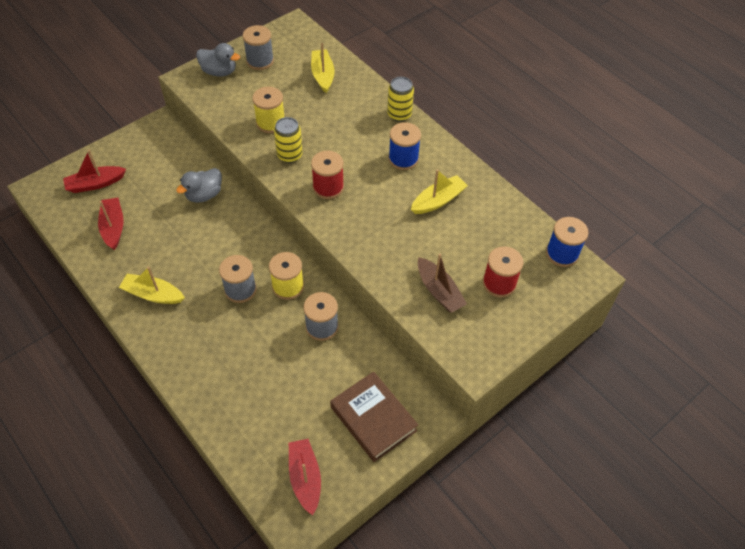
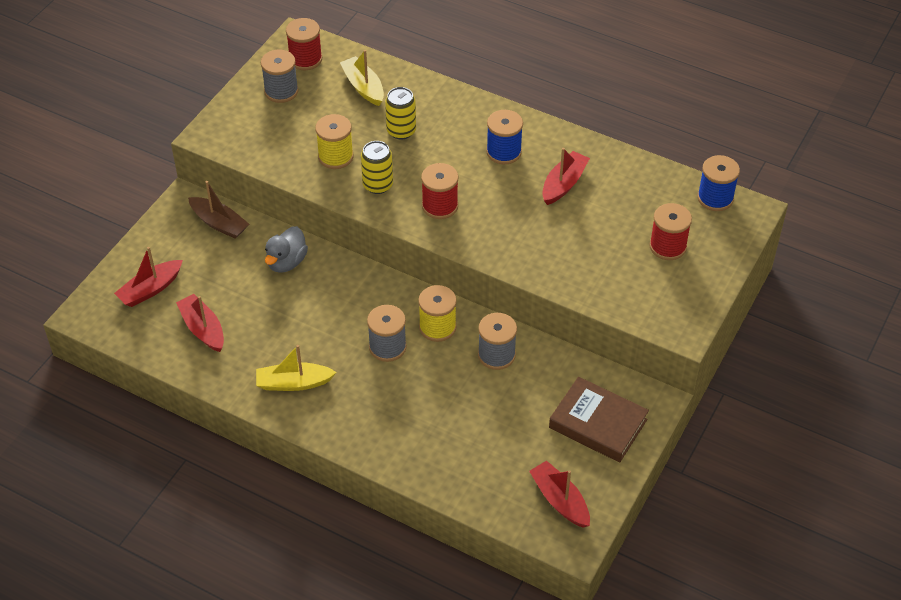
camera: 20 degrees left, 5 degrees down
(219, 72) = (241, 117): grey duck -> none
(292, 42) = (305, 59): none -> red spool
(399, 114) = (473, 105): yellow can -> yellow can (401, 131)
(438, 200) = (563, 184): yellow boat -> red boat
(439, 291) = (612, 273): brown boat -> brown boat (219, 223)

